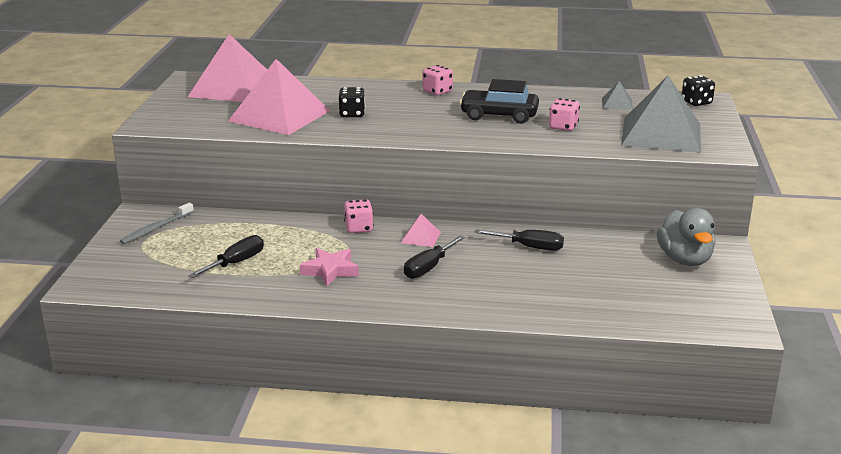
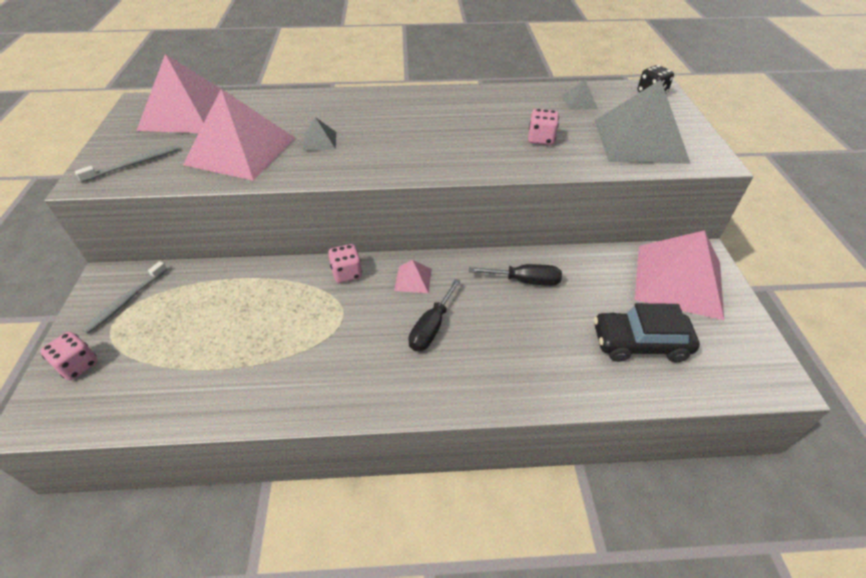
camera: 10 degrees left, 20 degrees up
(186, 118) = (134, 164): none -> grey toothbrush
(236, 263) = (220, 348): black screwdriver -> none
(330, 270) = (327, 347): pink star -> none
(352, 114) = (319, 141): black dice -> grey pyramid
(437, 91) = (401, 100): pink dice -> pink dice (78, 365)
(499, 115) = (471, 129): black car -> black car (640, 343)
(684, 260) = (678, 280): grey duck -> pink pyramid

